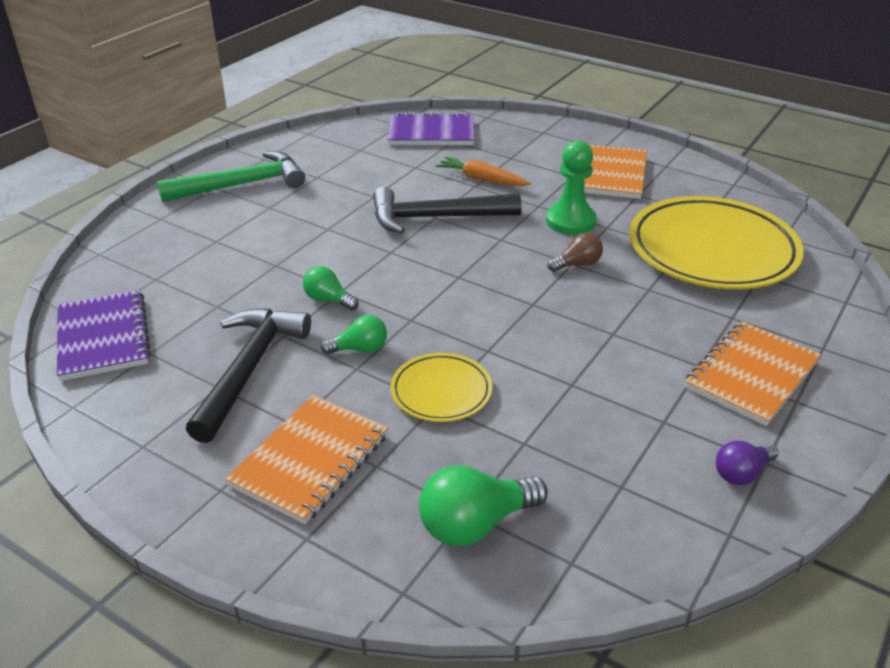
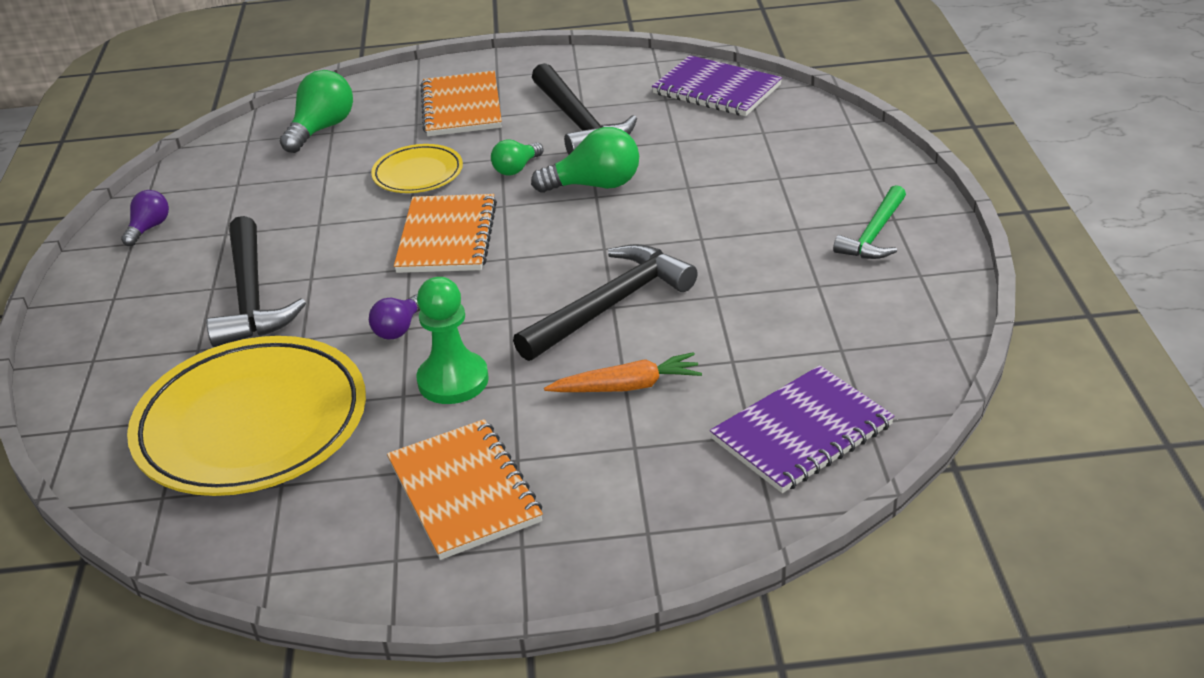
camera: 145 degrees right, 0 degrees up
(241, 185) = (874, 234): green hammer -> green hammer, size x0.63
(328, 300) = (595, 185): green light bulb -> green light bulb, size x1.67
(577, 264) = (399, 329): brown light bulb -> purple light bulb
(670, 340) = (251, 296): none -> black hammer
(752, 375) = (160, 301): orange notebook -> orange notebook (447, 237)

